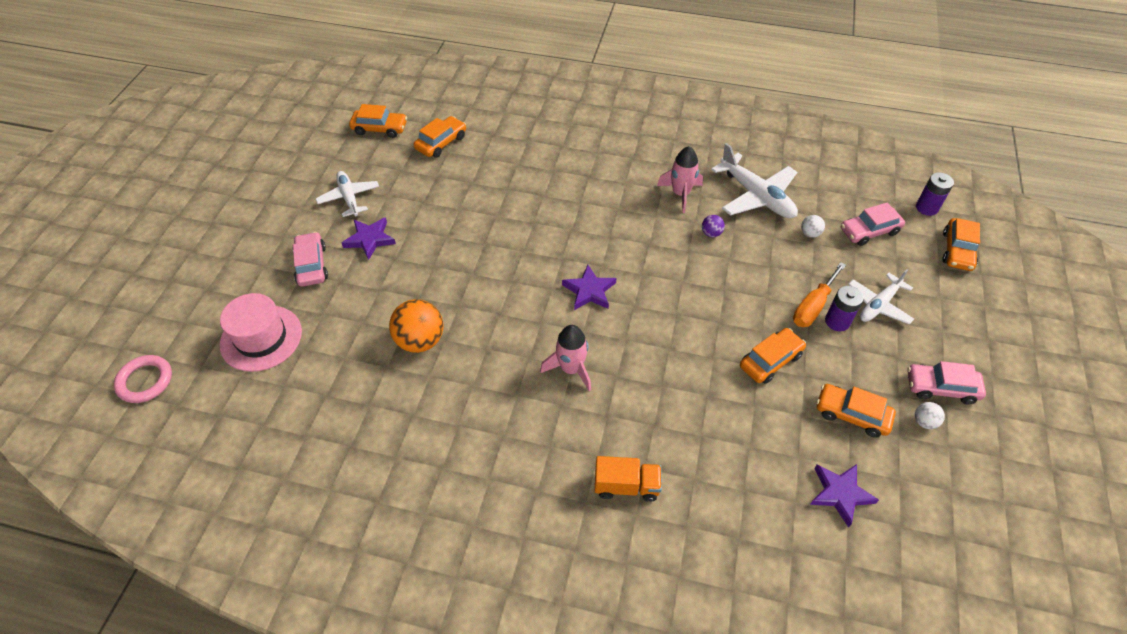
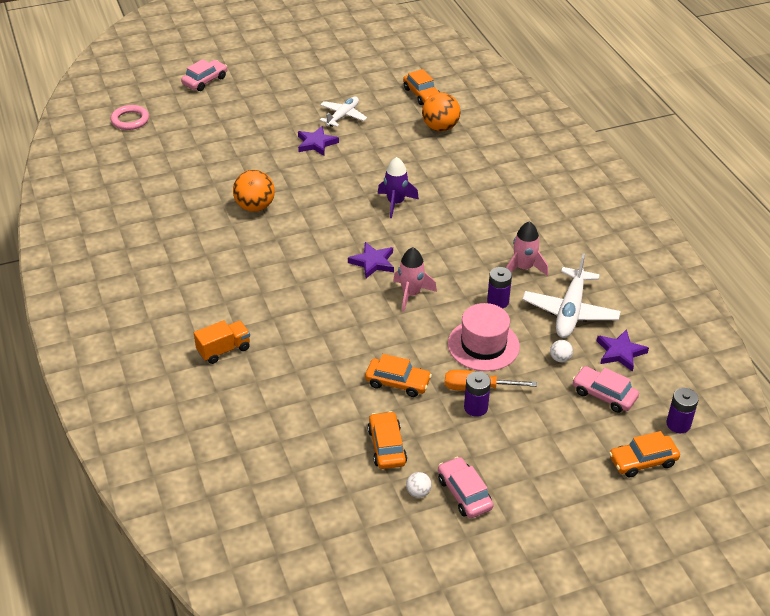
camera: 55 degrees right, 10 degrees down
(261, 338) = (197, 143): pink hat -> pink hat (483, 345)
(311, 265) = (270, 132): pink car -> pink car (205, 81)
(441, 143) = (440, 127): orange car -> orange ball
(518, 229) = (395, 203): none -> purple rocket
(571, 369) = (295, 284): pink rocket -> pink rocket (411, 294)
(626, 486) = (224, 350): orange truck -> orange truck turned 90 degrees counterclockwise
(711, 233) = (498, 301): purple ball -> purple battery
(840, 493) = (307, 462): purple star -> purple star (620, 352)
(878, 305) = (520, 427): white plane -> none

